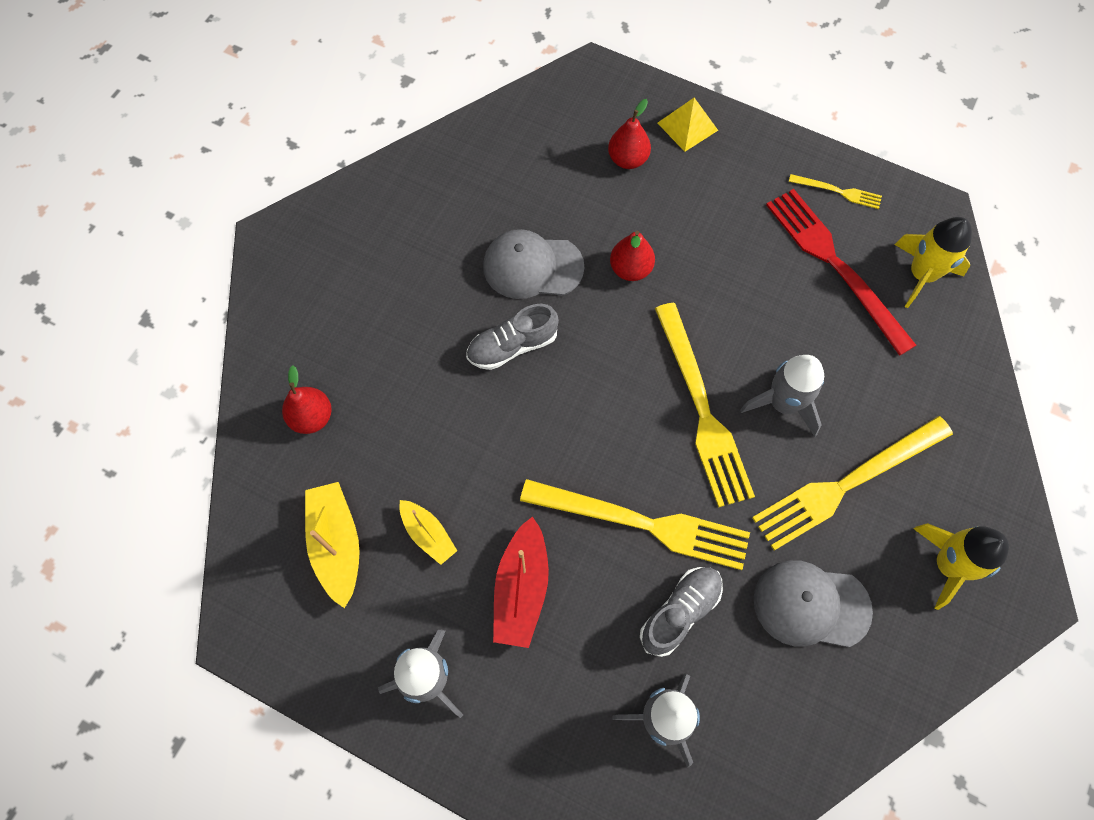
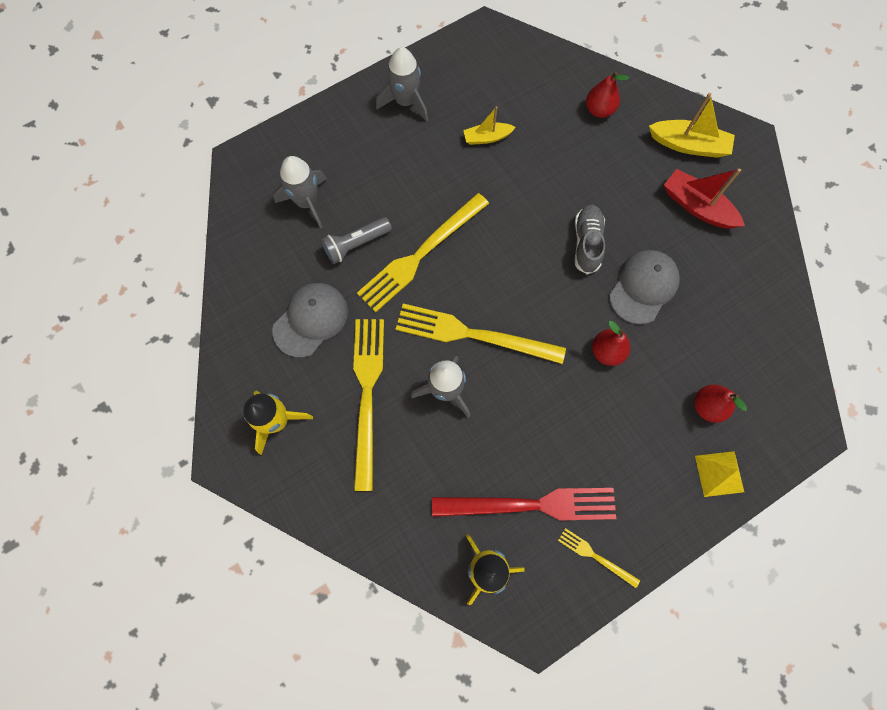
camera: 120 degrees right, 5 degrees up
(336, 545) = (509, 91): yellow boat -> yellow boat (688, 145)
(521, 589) = (424, 169): red boat -> red boat (697, 206)
(680, 612) = (356, 244): grey shoe -> grey flashlight
(838, 191) = (595, 556): yellow fork -> yellow fork turned 75 degrees clockwise

